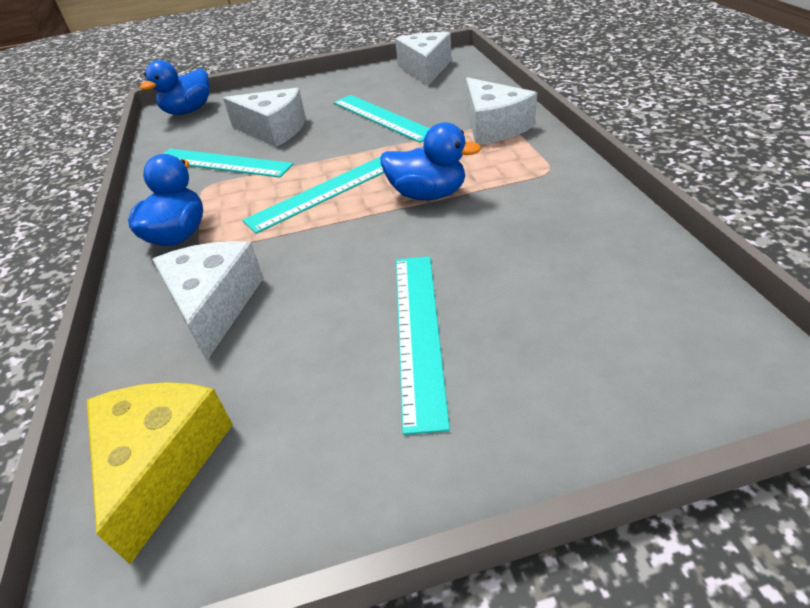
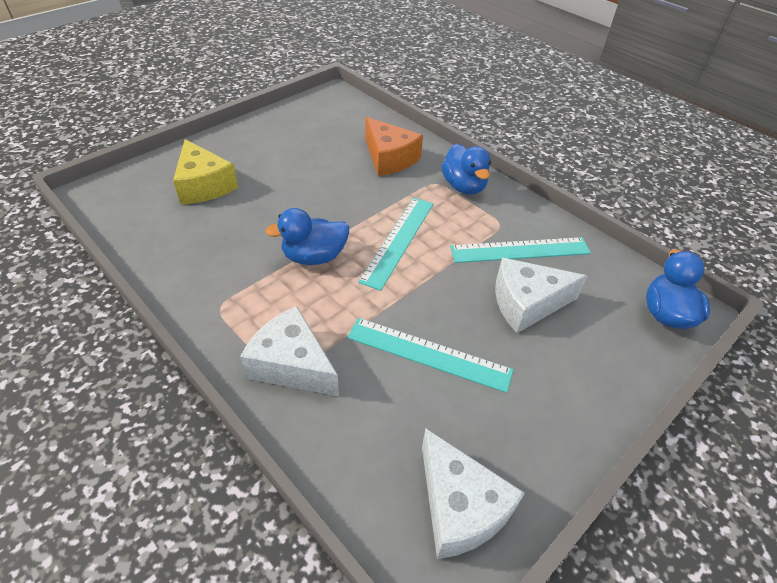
camera: 145 degrees right, 5 degrees up
(162, 463) = (345, 112): yellow cheese -> yellow cheese (204, 185)
(214, 305) = (389, 158): white cheese -> orange cheese
(418, 332) = (271, 170): turquoise ruler -> none

